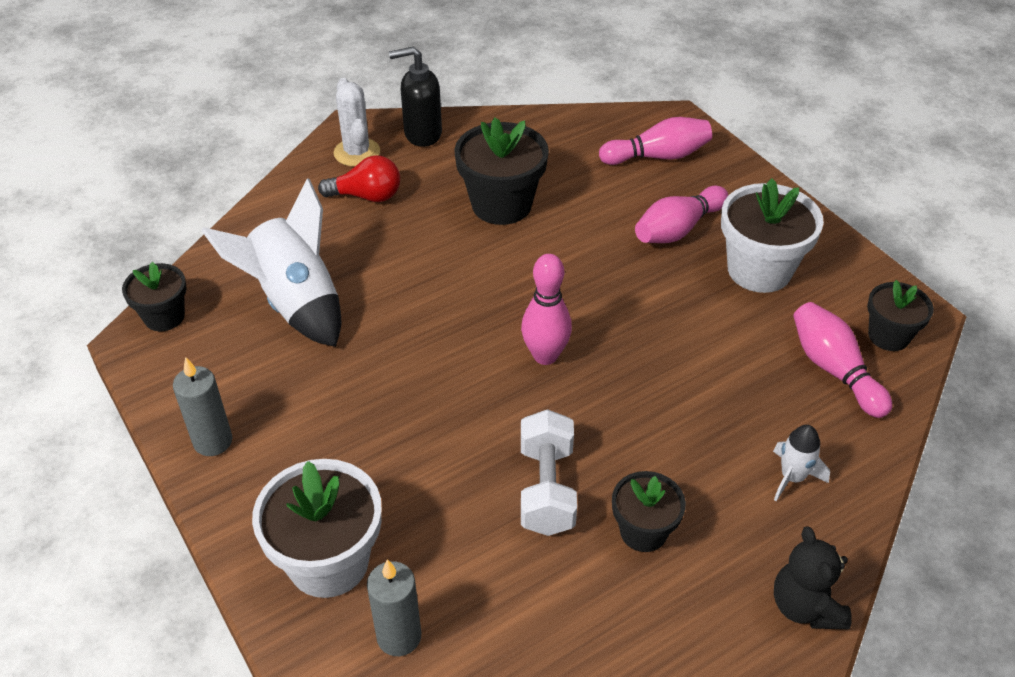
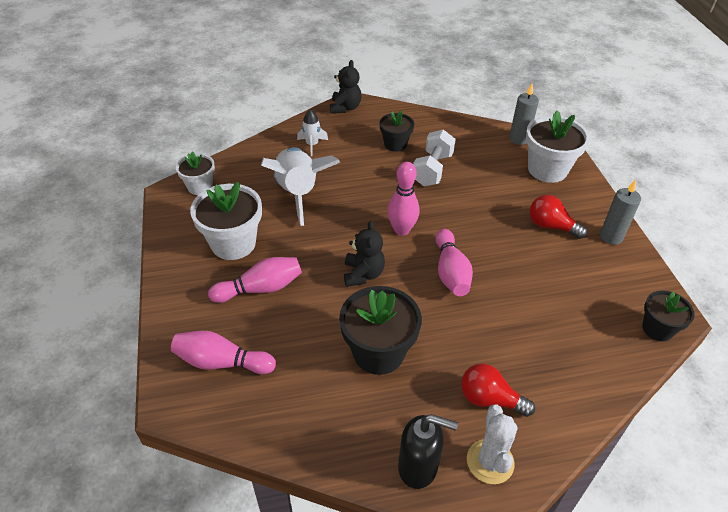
camera: 160 degrees left, 0 degrees up
(295, 303) = (559, 312): white rocket -> white rocket (298, 193)
(313, 432) = (551, 226): none -> red light bulb
(565, 279) = (363, 274): none -> black teddy bear
(834, 370) = (247, 179): pink bowling pin -> pink bowling pin (450, 272)
(888, 336) = (200, 187): black flower pot -> white flower pot

